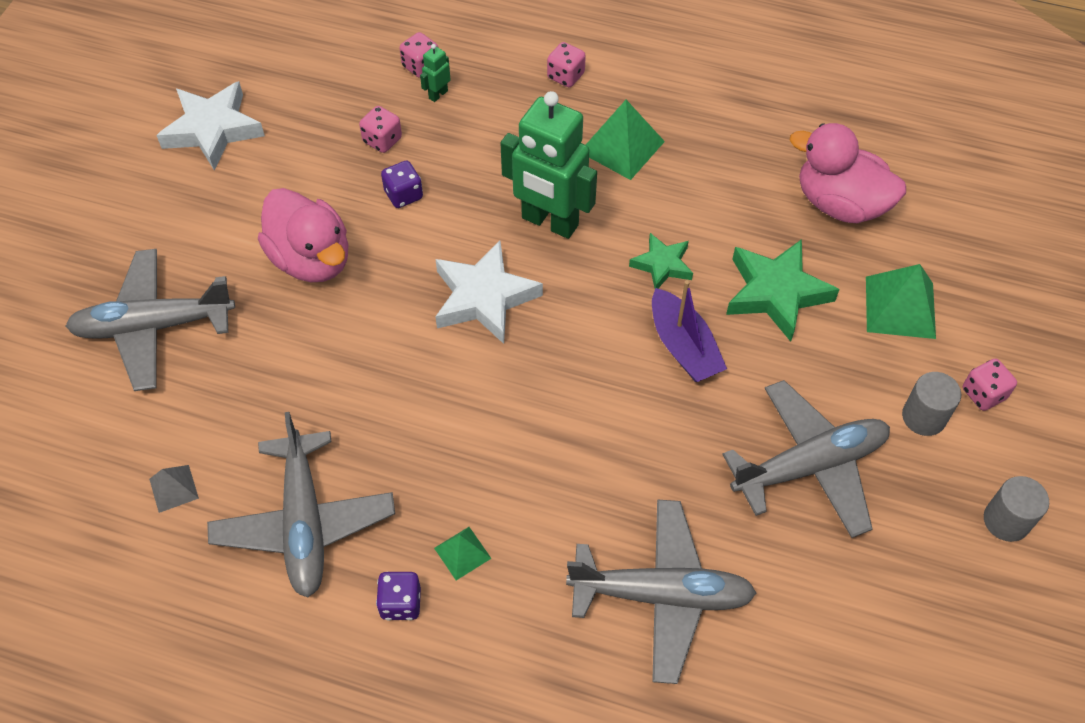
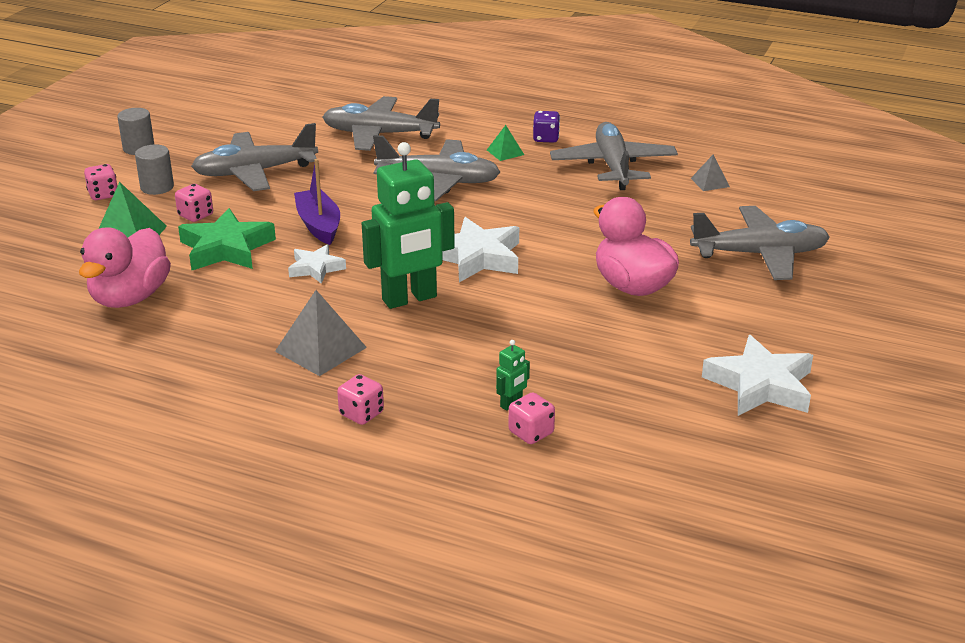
camera: 175 degrees left, 25 degrees down
(382, 140) = (573, 367): pink dice -> pink dice (195, 215)
(403, 195) = (549, 324): purple dice -> none
(549, 222) = (409, 299): green robot -> green robot turned 120 degrees clockwise
(550, 462) = (438, 181): none -> grey plane
(621, 146) = (321, 349): green pyramid -> grey pyramid
(662, 265) = (316, 268): green star -> white star
(840, 204) = (130, 297): pink duck -> pink duck turned 75 degrees clockwise

